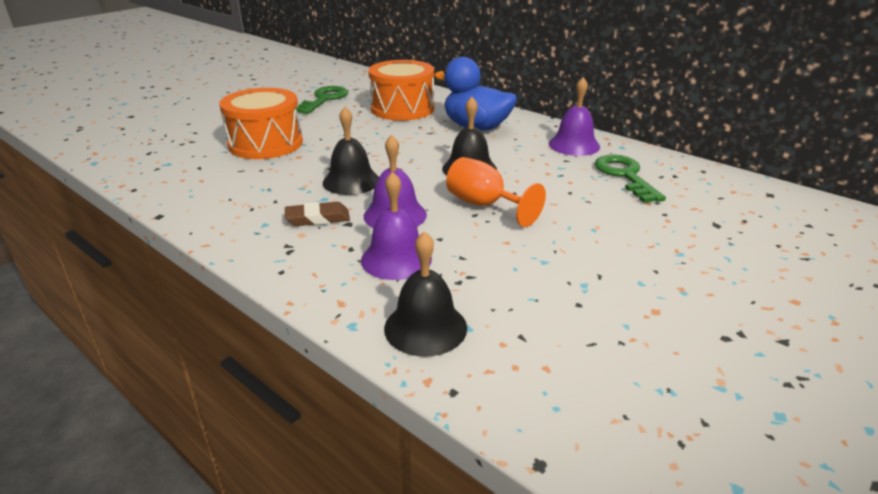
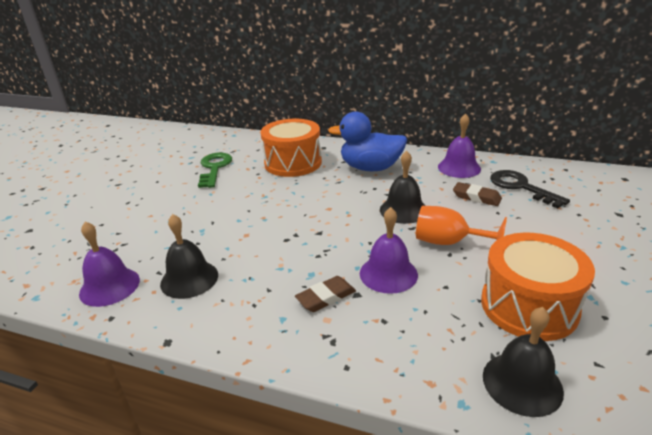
camera: 20 degrees left, 0 degrees up
(266, 144) = (202, 228): orange drum -> orange drum (528, 306)
(351, 181) = (318, 249): black bell -> black bell (189, 279)
(396, 259) = (432, 319): purple bell -> purple bell (109, 286)
(561, 174) = (476, 197): none -> brown eraser
(625, 176) = (521, 187): green key -> black key

